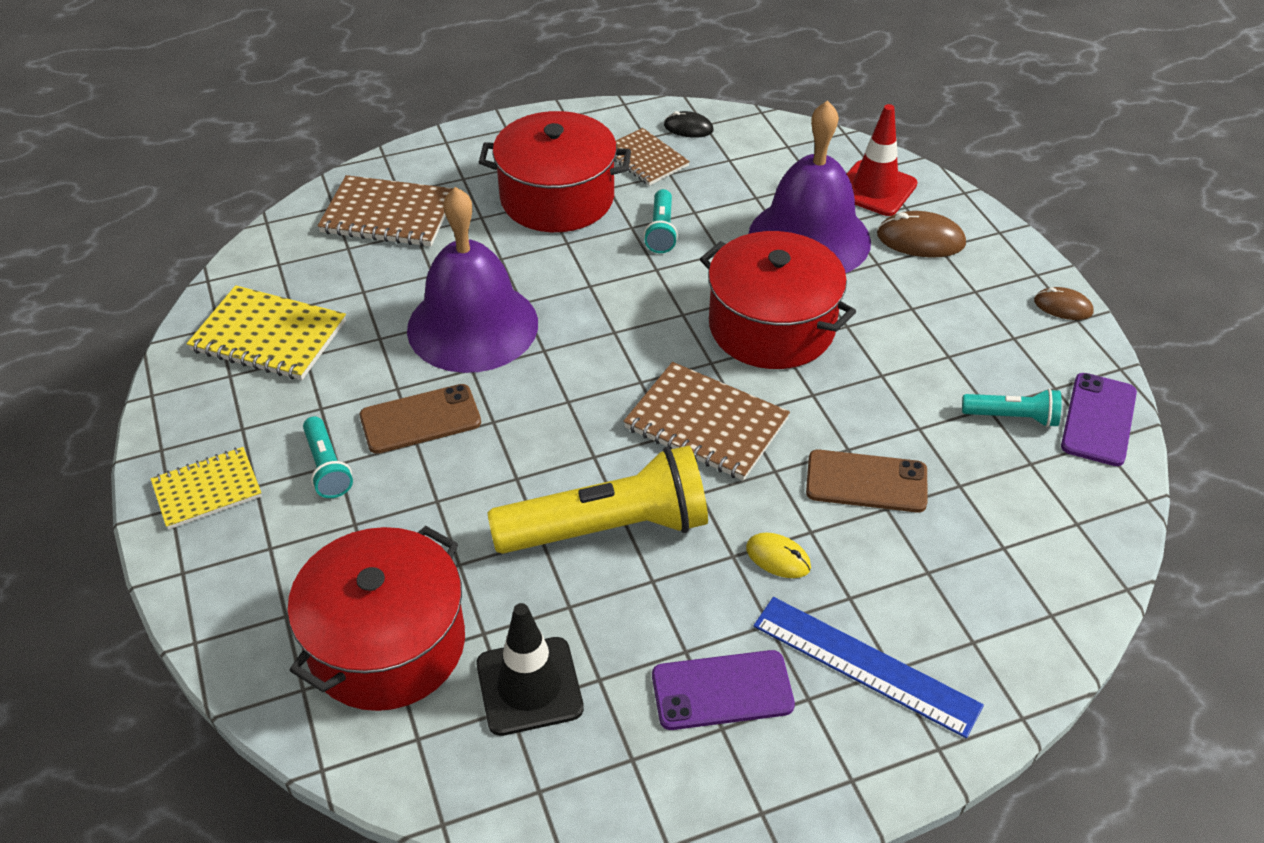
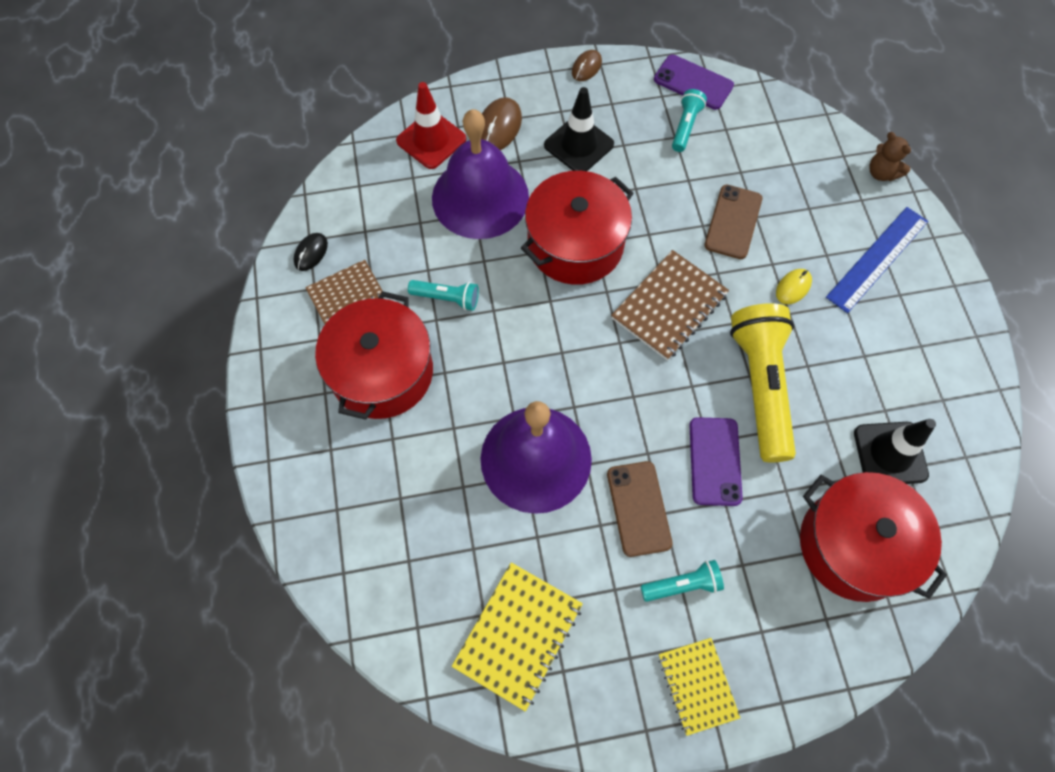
camera: 80 degrees left, 20 degrees up
(388, 214) = (368, 521): brown notebook -> none
(722, 690) = (894, 340): purple phone -> purple phone (715, 461)
(927, 313) = (579, 145): none -> black traffic cone
(1039, 669) = (881, 173): none -> brown teddy bear

